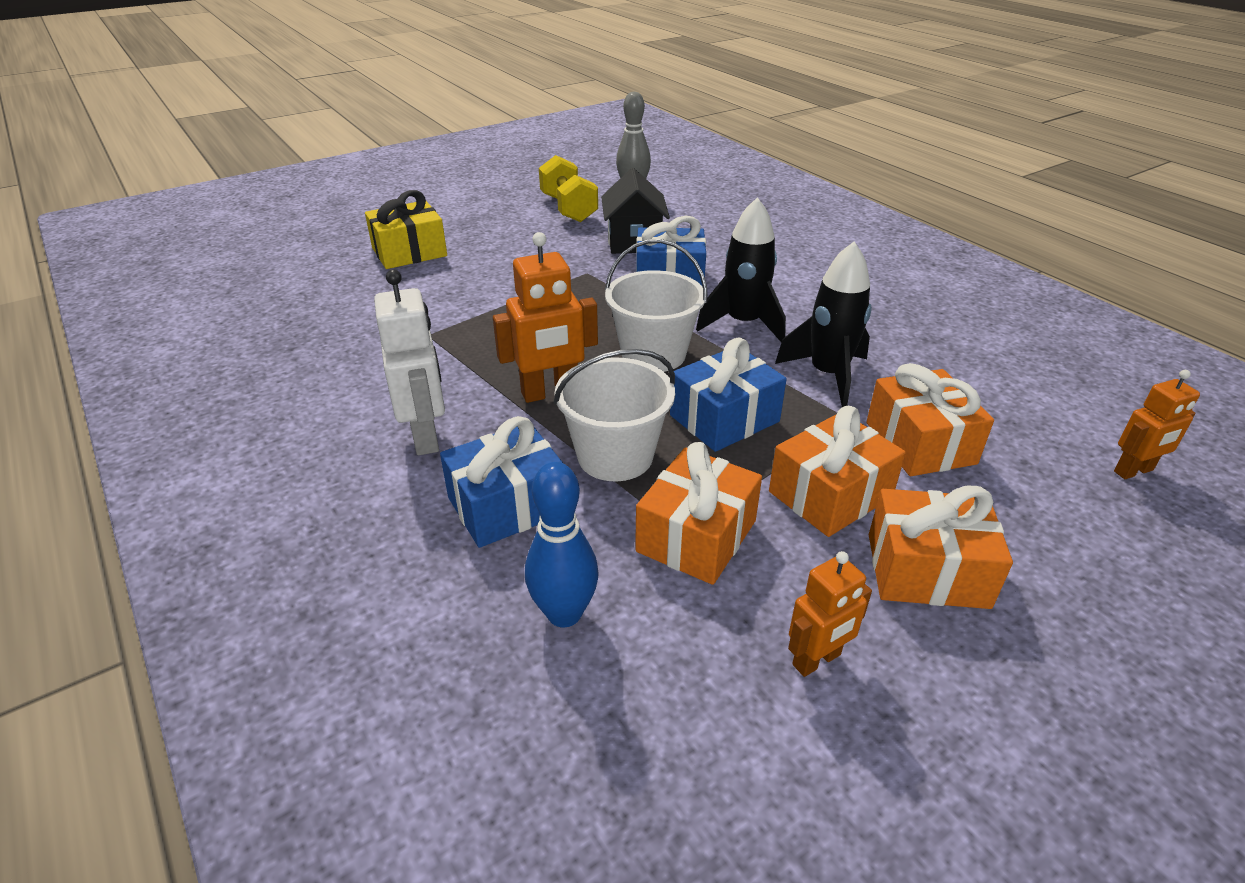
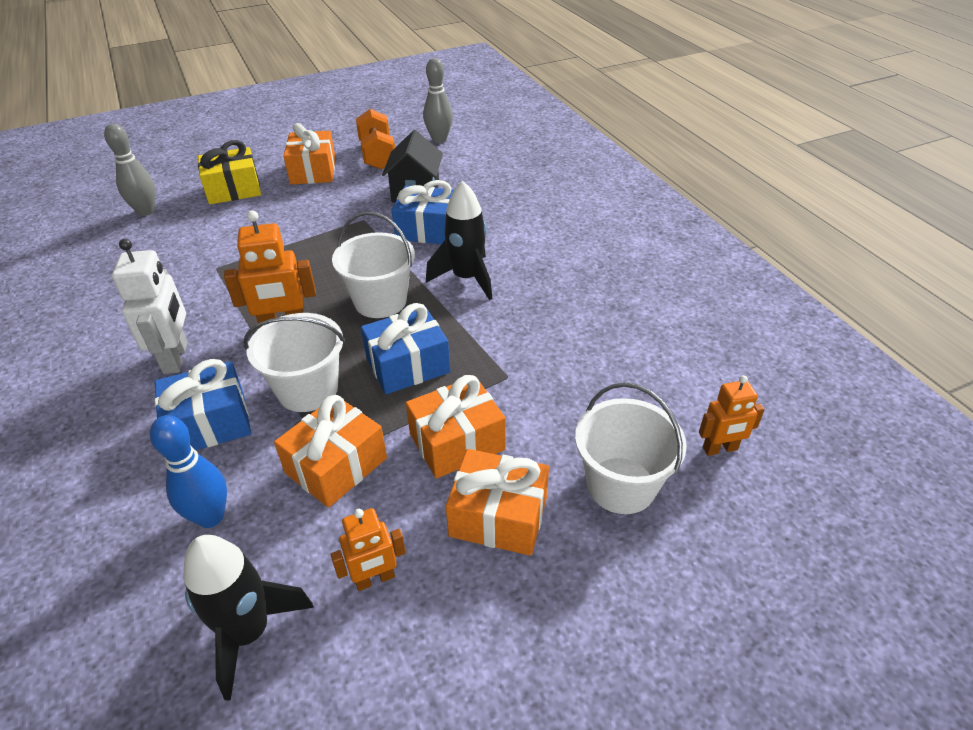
camera: 10 degrees right, 5 degrees up
(307, 281) = (146, 211): none -> grey bowling pin
(568, 208) = (377, 155): yellow dumbbell -> orange dumbbell
(828, 375) = (511, 333): black rocket -> black rocket (249, 632)
(920, 443) = (554, 404): orange gift -> orange gift (313, 171)
(1048, 520) = (621, 485): none -> white bucket

